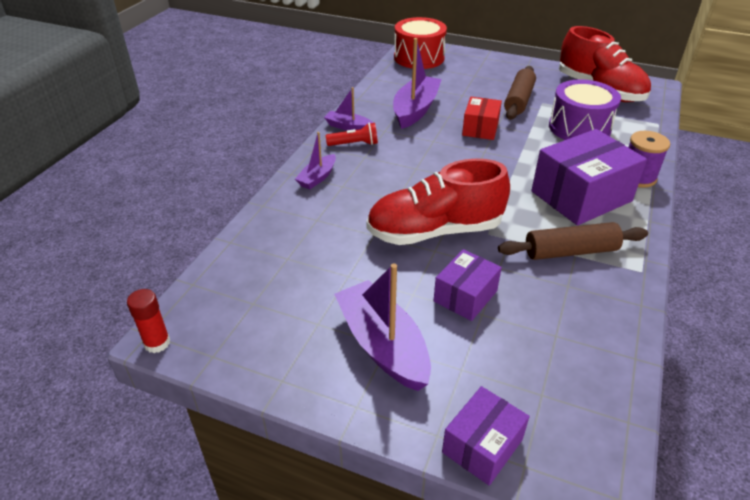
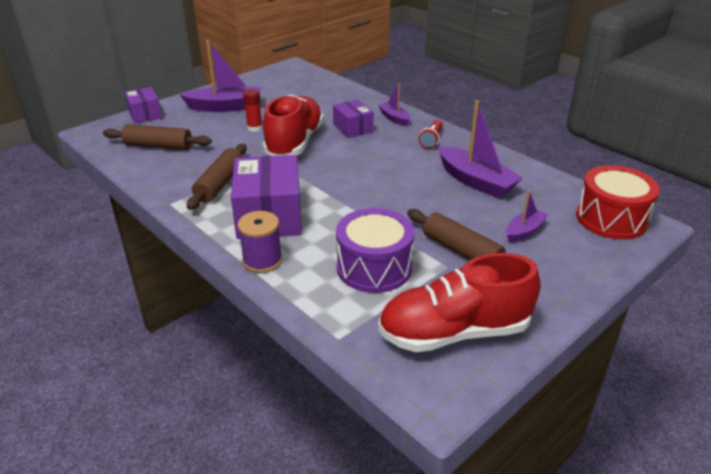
camera: 115 degrees right, 5 degrees down
(157, 343) = (290, 64): red glue stick -> red glue stick (254, 128)
(348, 127) = (462, 143): purple boat -> purple boat (524, 231)
(465, 296) = (229, 136): purple box -> purple box (353, 128)
(480, 128) = (416, 205): red box -> none
(553, 357) = (158, 146): none -> brown rolling pin

